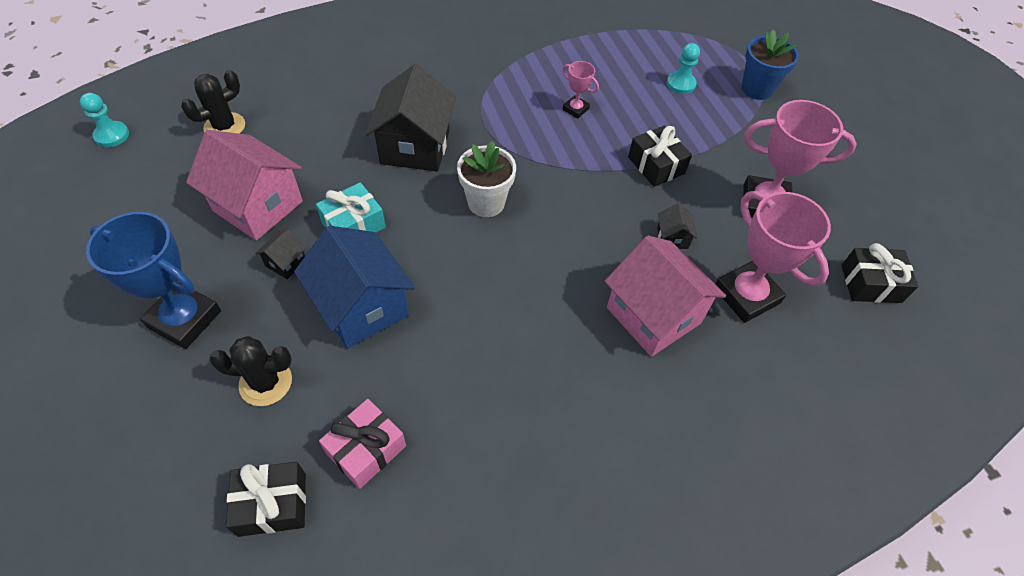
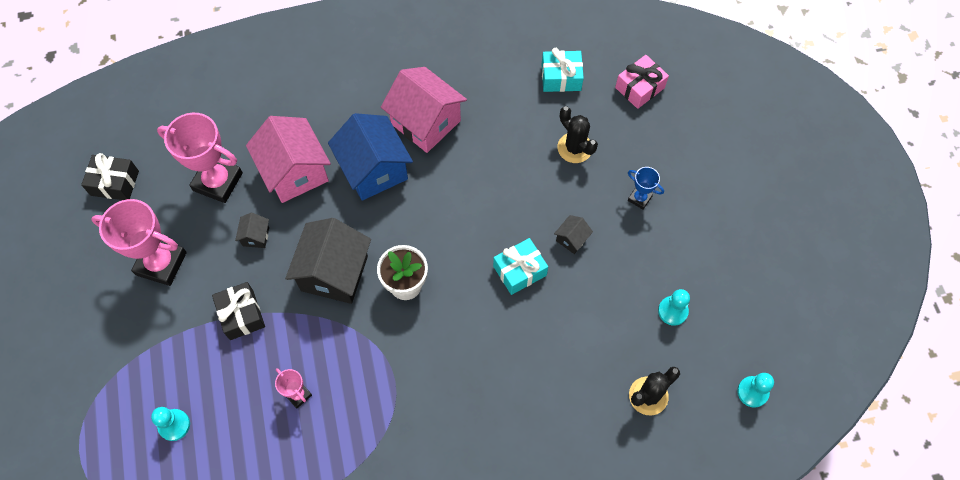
camera: 170 degrees left, 10 degrees up
(177, 198) = (672, 311): none -> turquoise pawn
(184, 319) = (639, 198): blue trophy -> blue trophy, size x0.49
(258, 206) = (601, 296): pink house -> pink house (425, 122)
(266, 382) = (574, 148): black cactus -> black cactus turned 45 degrees clockwise
(272, 504) = (561, 77): black gift -> turquoise gift
(362, 307) = (511, 196): blue house -> blue house (374, 170)
(366, 449) = (506, 101): pink gift -> pink gift (639, 88)
(415, 147) = (464, 355): black house -> black house (334, 273)
(746, 295) = (218, 182): pink trophy -> pink trophy turned 45 degrees counterclockwise
(757, 89) = (95, 411): blue flower pot -> none

